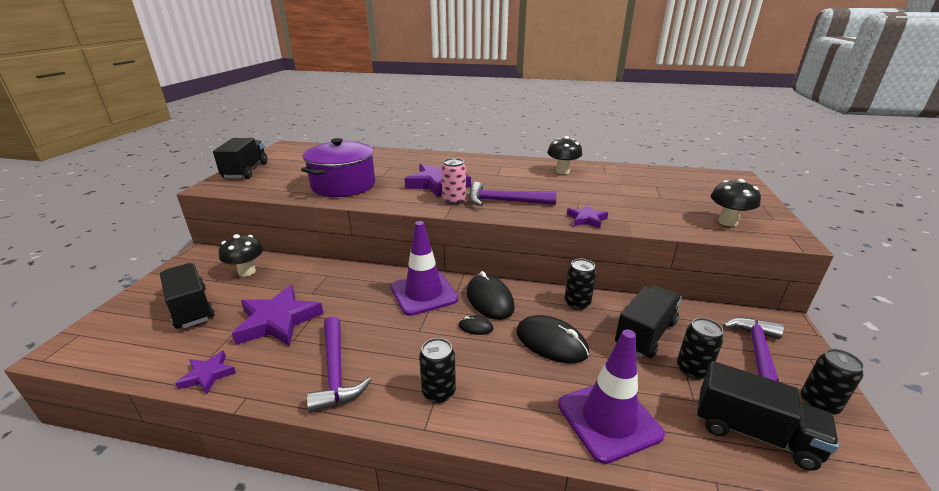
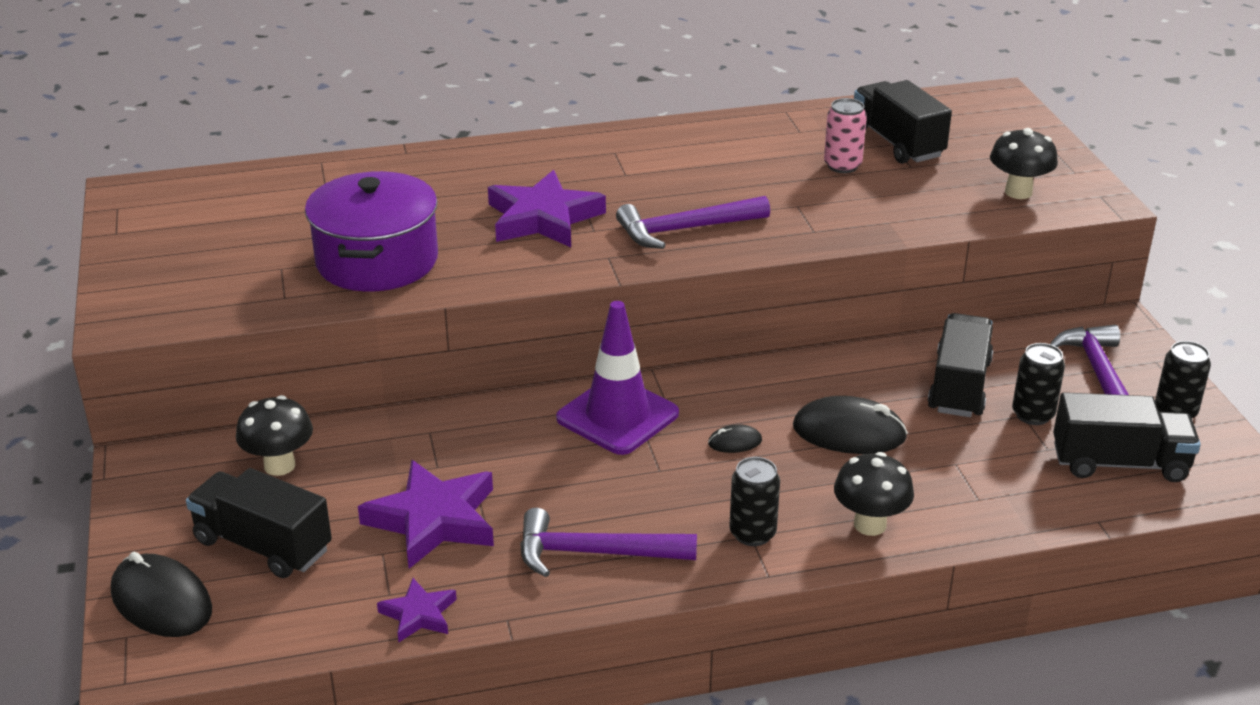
camera: 25 degrees left, 5 degrees up
(246, 171) = (137, 273): black truck -> black truck (897, 143)
(336, 371) = (595, 553): purple hammer -> purple hammer turned 135 degrees clockwise
(454, 200) = (603, 247): pink can -> pink can (842, 166)
(489, 300) = (724, 398): black mouse -> black mouse (161, 601)
(562, 171) = (729, 143): black mushroom -> black mushroom (870, 524)
(577, 303) = (849, 368): black can -> none
(586, 219) = (830, 234): purple star -> none
(609, 419) = (967, 498): purple traffic cone -> none

